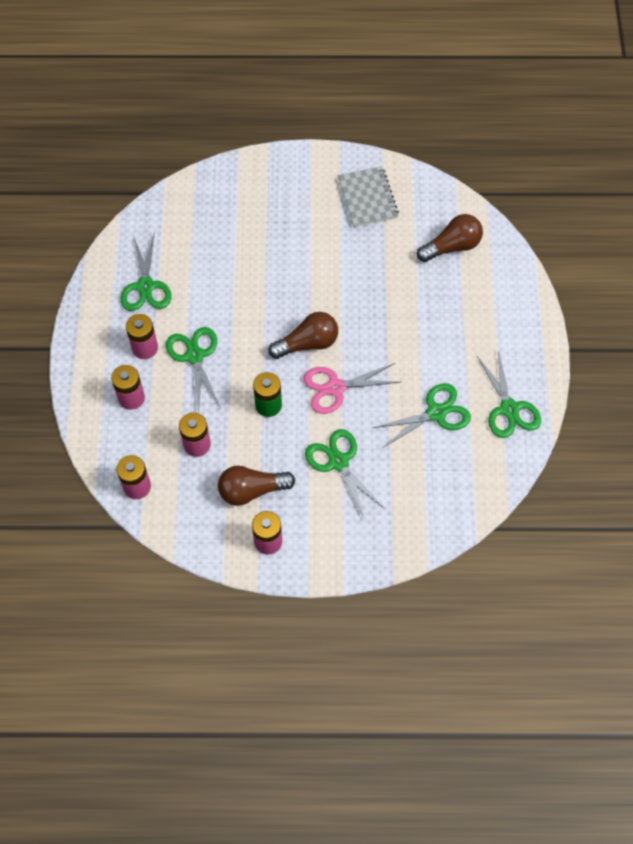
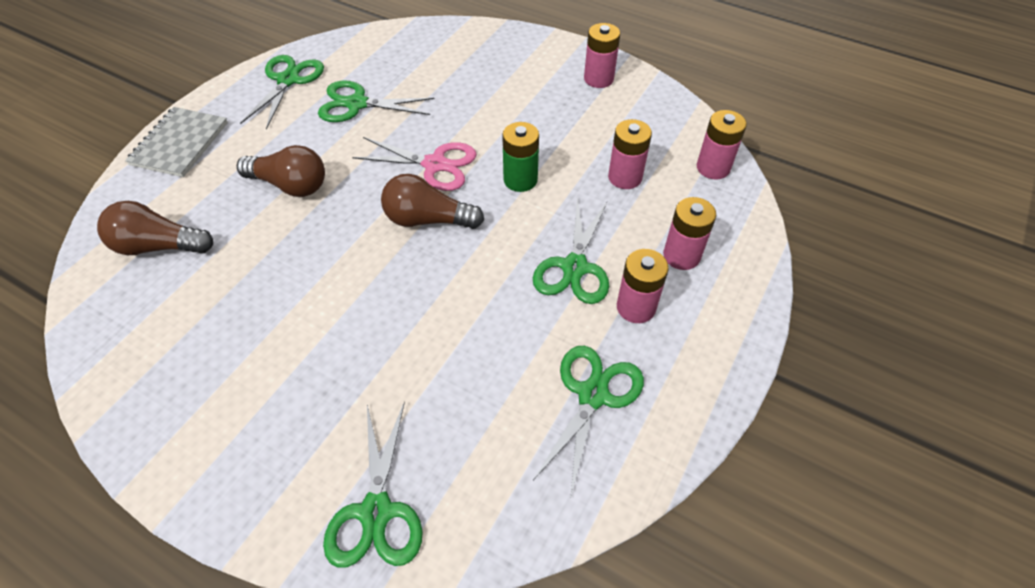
camera: 150 degrees left, 10 degrees down
(252, 490) = (589, 118): brown light bulb -> brown light bulb (290, 185)
(338, 462) = (486, 106): green scissors -> green scissors (376, 512)
(368, 198) = (181, 366): grey notebook -> grey notebook (179, 144)

